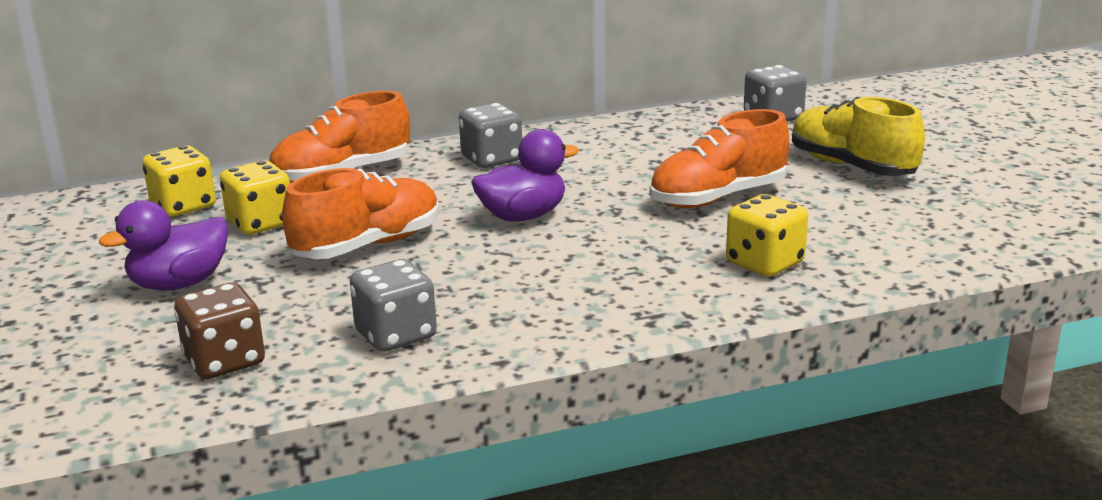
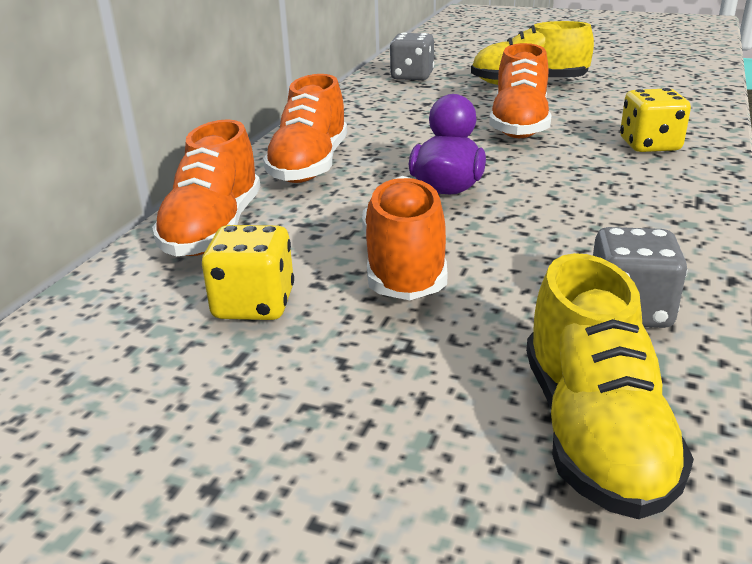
camera: 50 degrees left, 5 degrees up
(179, 284) = (335, 404): purple duck -> none
(183, 206) = (117, 337): yellow dice -> none
(224, 361) = (593, 432): brown dice -> yellow shoe
(491, 159) = (309, 166): grey dice -> orange shoe

